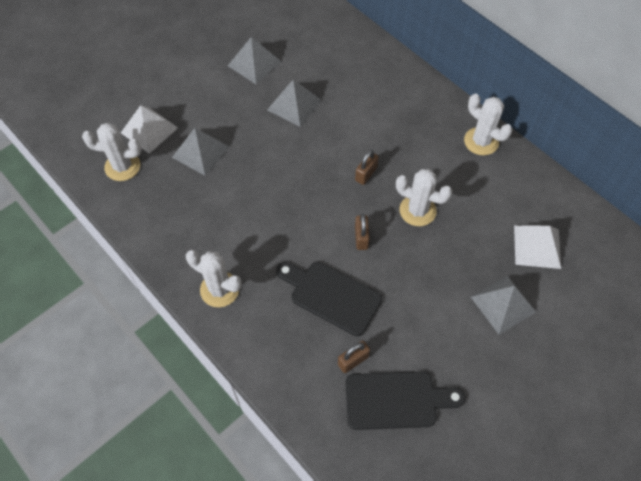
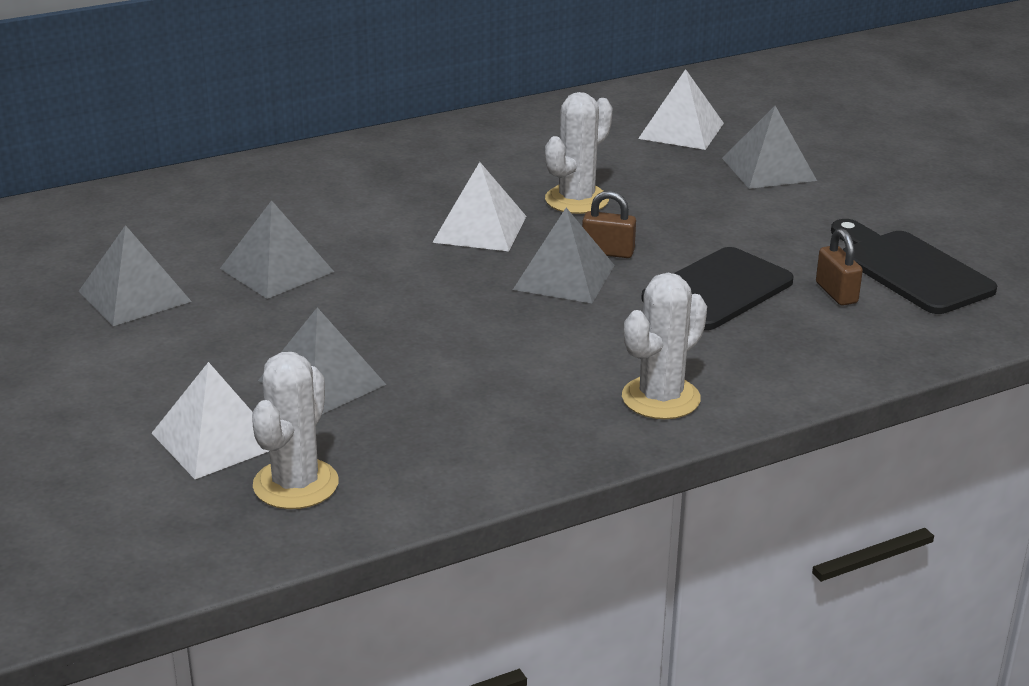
camera: 75 degrees left, 30 degrees down
(327, 223) = (564, 277): none -> grey pyramid
(366, 174) = (479, 229): brown padlock -> white pyramid
(396, 400) = (910, 269): black cutting board -> black cutting board turned 45 degrees counterclockwise
(481, 141) = (471, 133): white cactus -> none

